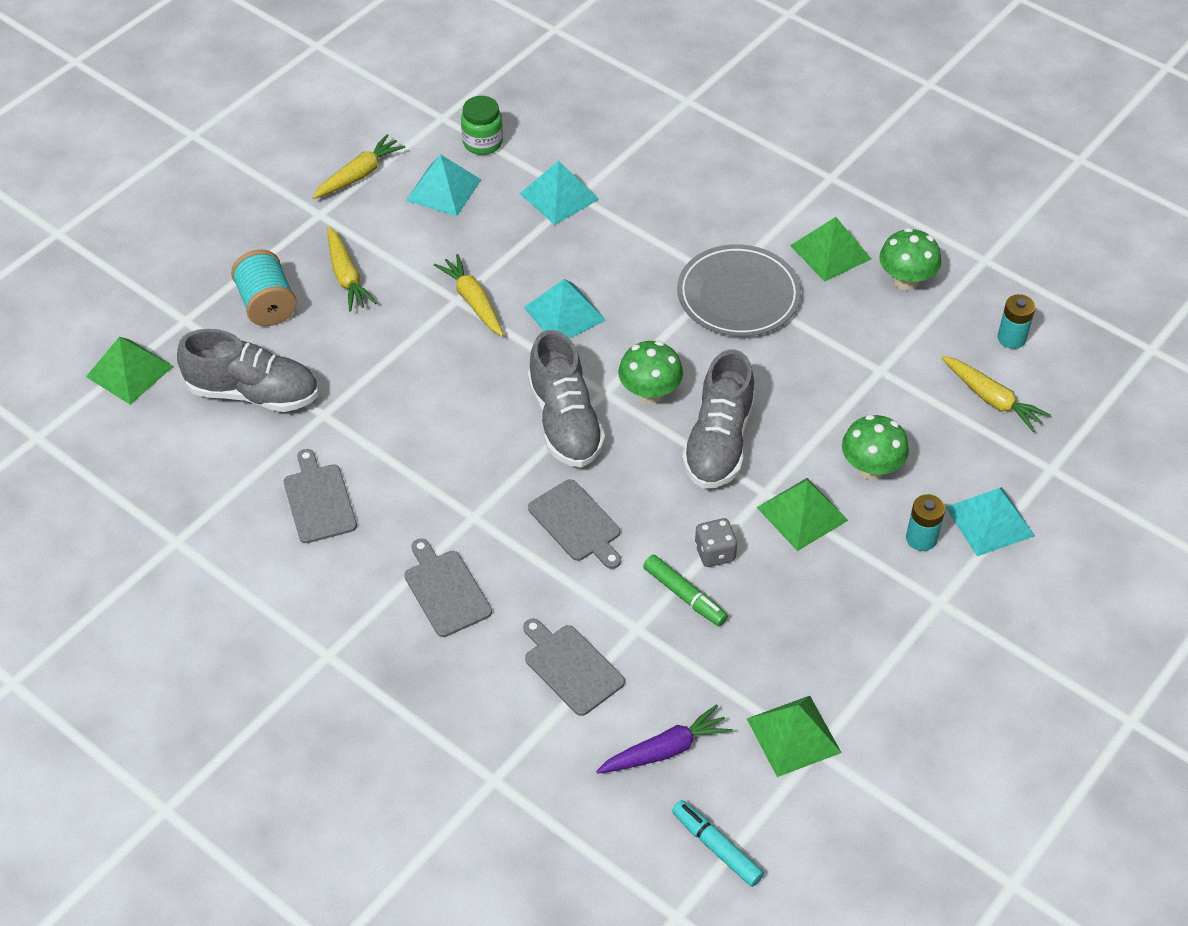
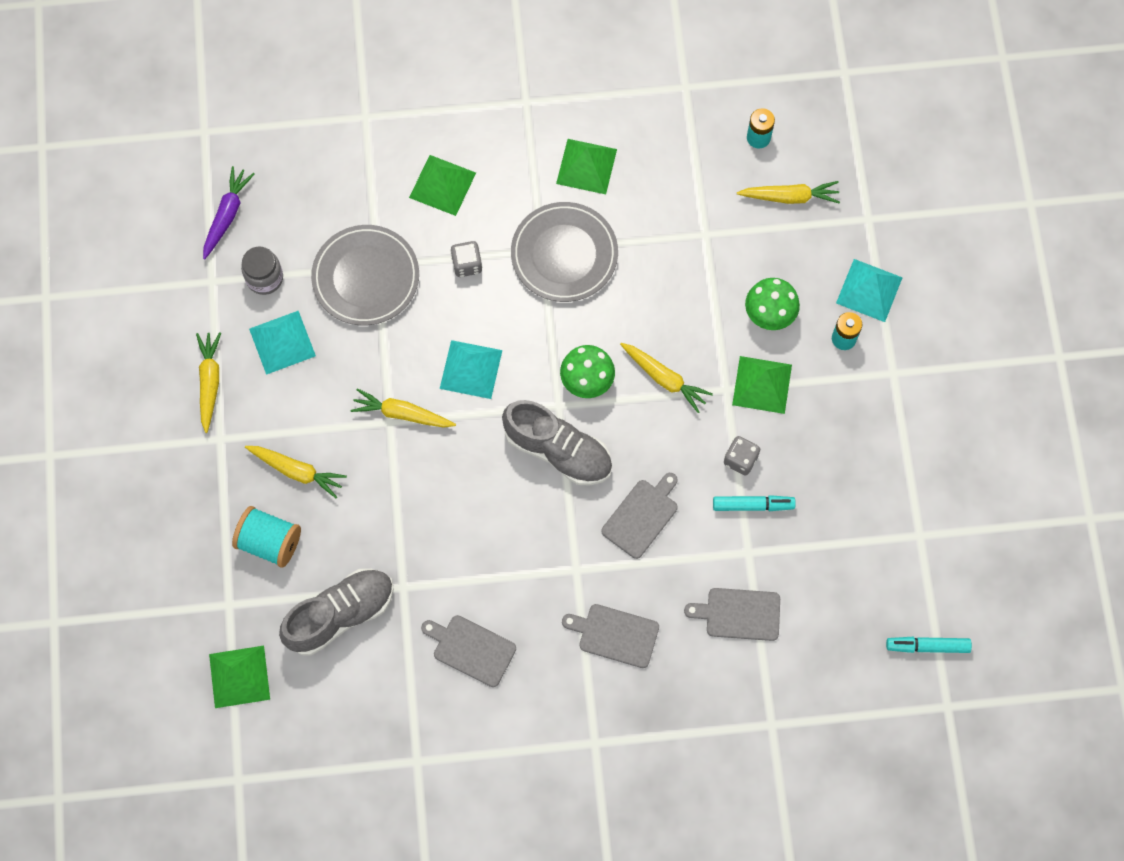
camera: 45 degrees left, 20 degrees up
(482, 143) = (264, 278): green jar -> grey jar
(559, 196) = (366, 277): turquoise pyramid -> grey plate
(577, 523) = (642, 516): grey cutting board -> grey cutting board turned 60 degrees counterclockwise
(649, 245) = (467, 264): none -> grey dice
(665, 750) = (842, 615): purple carrot -> purple carrot (227, 215)
(684, 595) = (753, 505): green marker -> turquoise marker
(719, 442) = (664, 378): grey shoe -> yellow carrot
(794, 735) = (900, 538): green pyramid -> green pyramid (442, 185)
(906, 281) = (654, 148): green mushroom -> none

